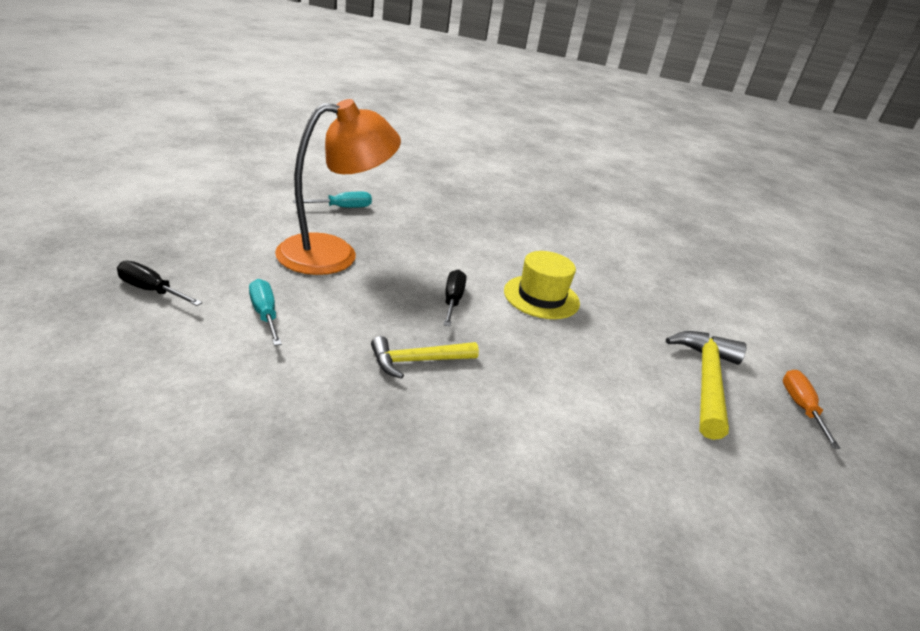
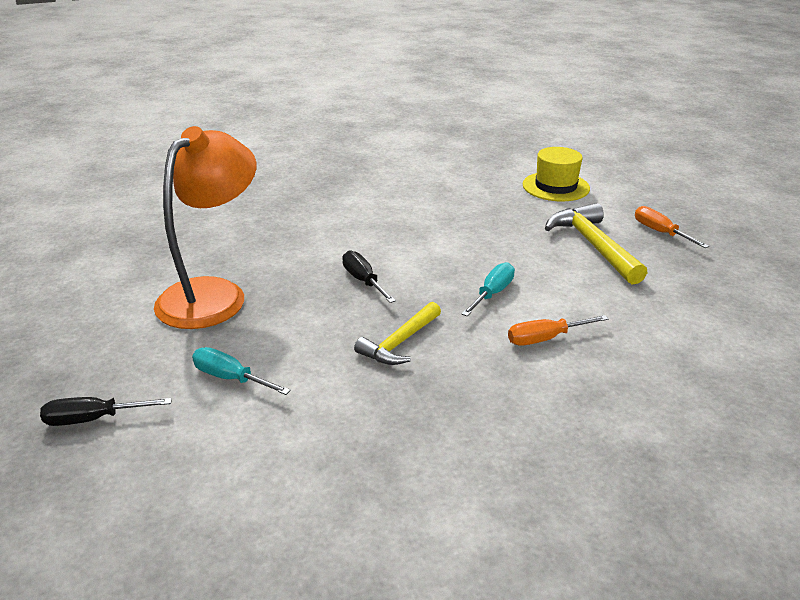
camera: 30 degrees left, 0 degrees up
(342, 208) = (161, 248): turquoise screwdriver -> turquoise screwdriver (492, 293)
(541, 297) = (423, 242): yellow hat -> yellow hat (555, 186)
(549, 432) = (545, 338): none -> orange screwdriver

